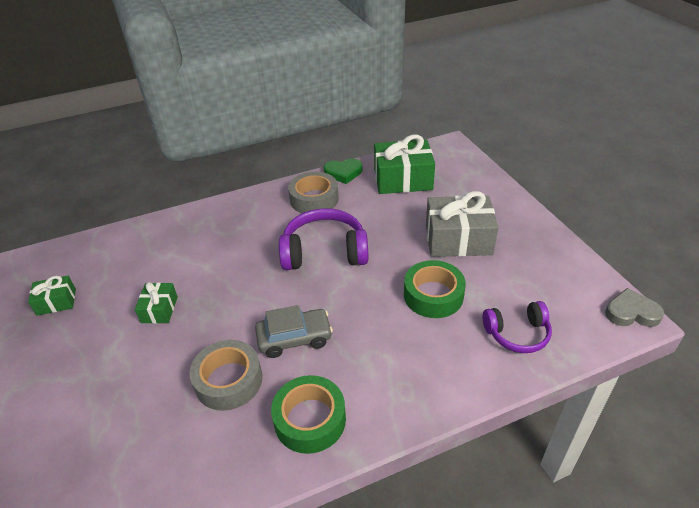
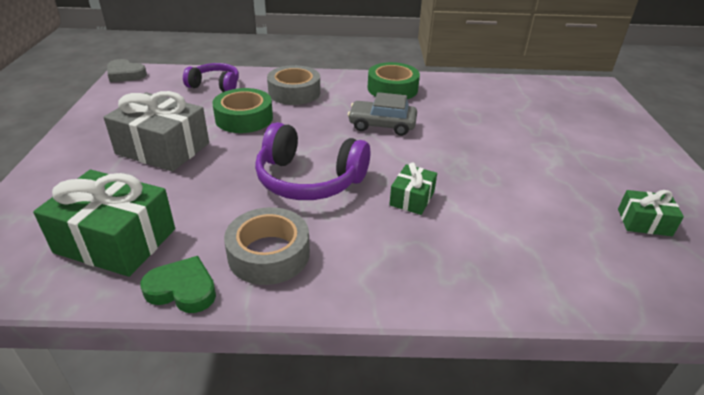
camera: 160 degrees left, 5 degrees down
(159, 309) = (510, 179): green gift -> green gift (412, 198)
(228, 380) = (445, 117): grey tape -> grey tape (294, 92)

